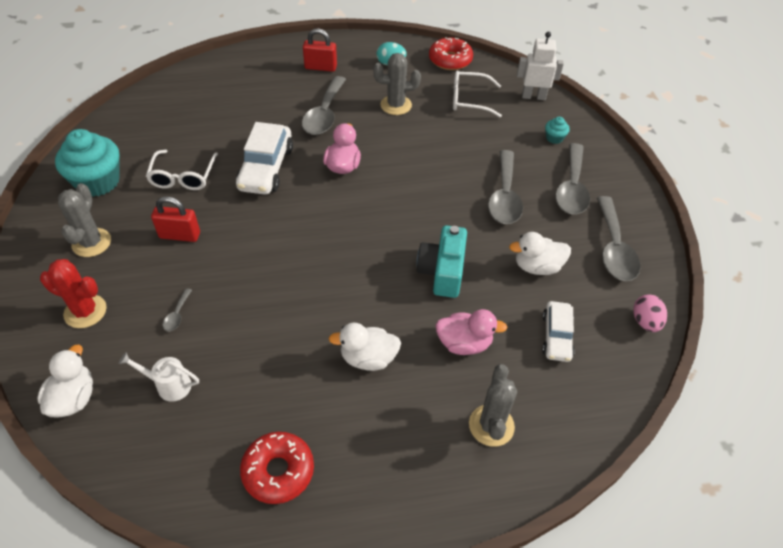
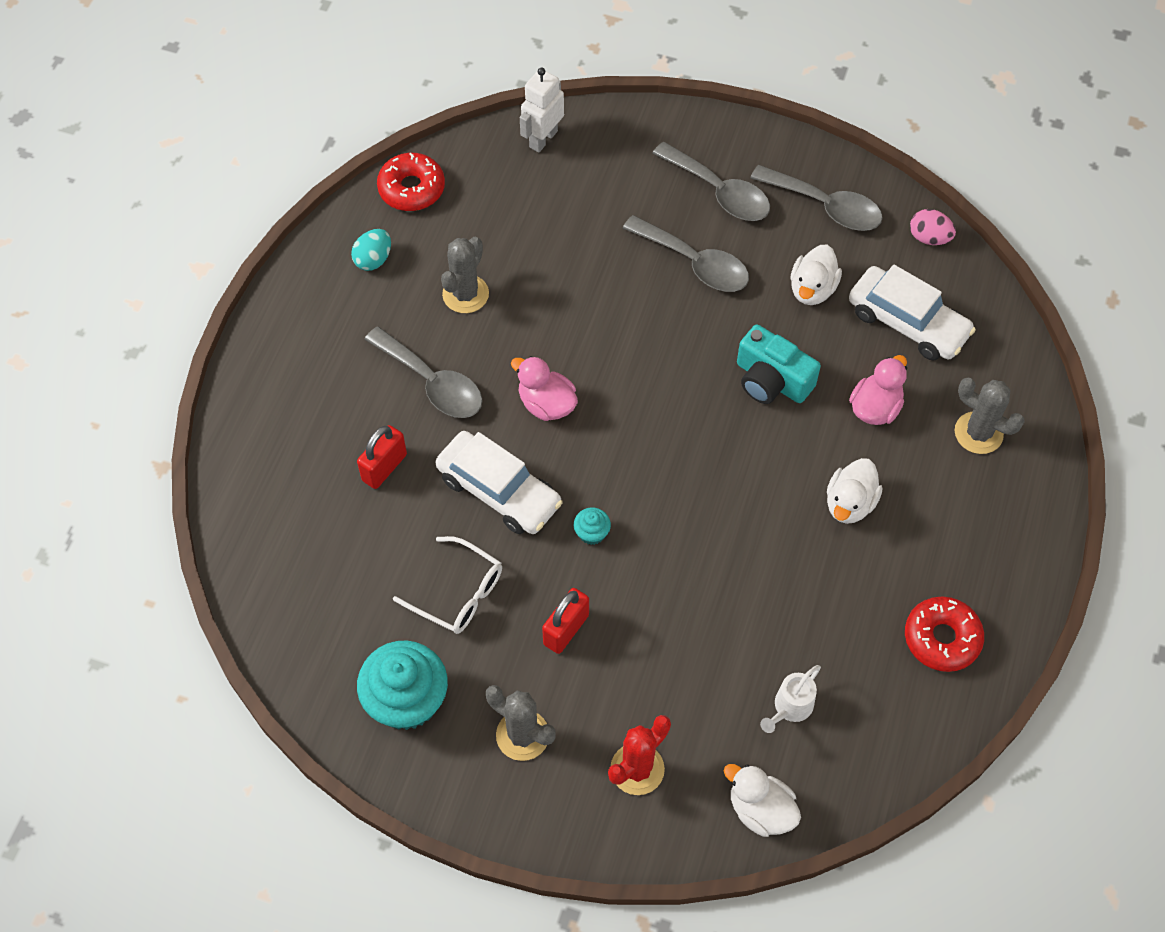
camera: 60 degrees left, 10 degrees up
(177, 315) = (694, 670): grey spoon -> none
(320, 67) = (327, 346): red padlock -> red padlock (384, 467)
(470, 100) = (506, 209): white glasses -> none
(554, 138) = (629, 161): turquoise cupcake -> turquoise cupcake (592, 533)
(556, 336) = (907, 323): white car -> white car, size x1.63

